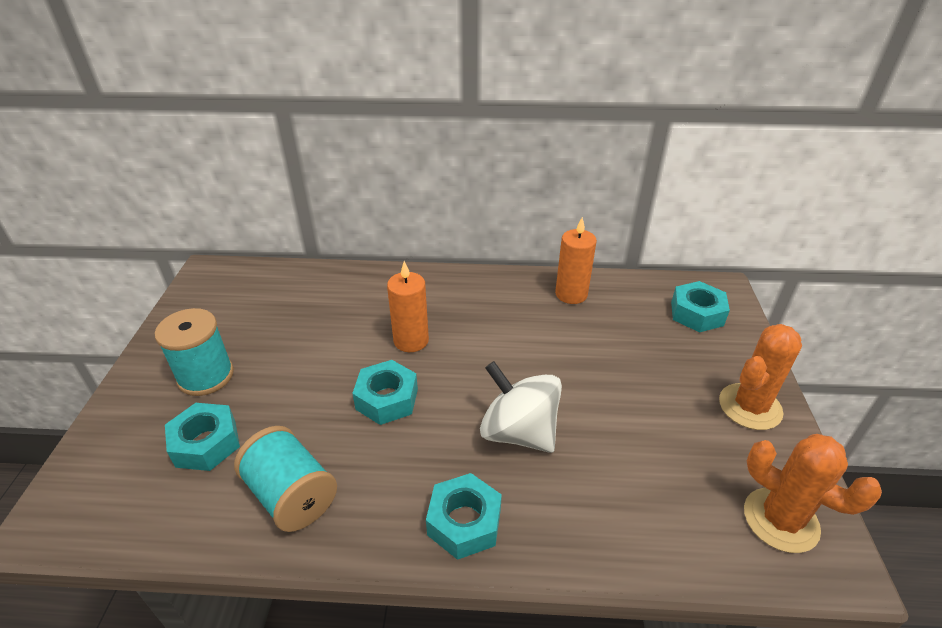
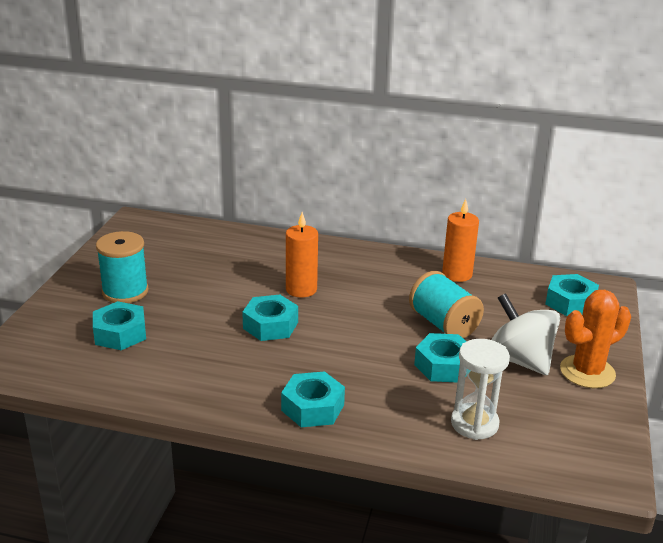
camera: 10 degrees right, 10 degrees down
(291, 495) = (181, 373): turquoise spool -> turquoise spool (443, 324)
(519, 432) = (375, 361): white spinning top -> white spinning top (519, 360)
(596, 426) = (444, 366): none -> turquoise nut
(658, 510) = (474, 424): none -> white hourglass
(780, 520) = (576, 444): orange cactus -> none

